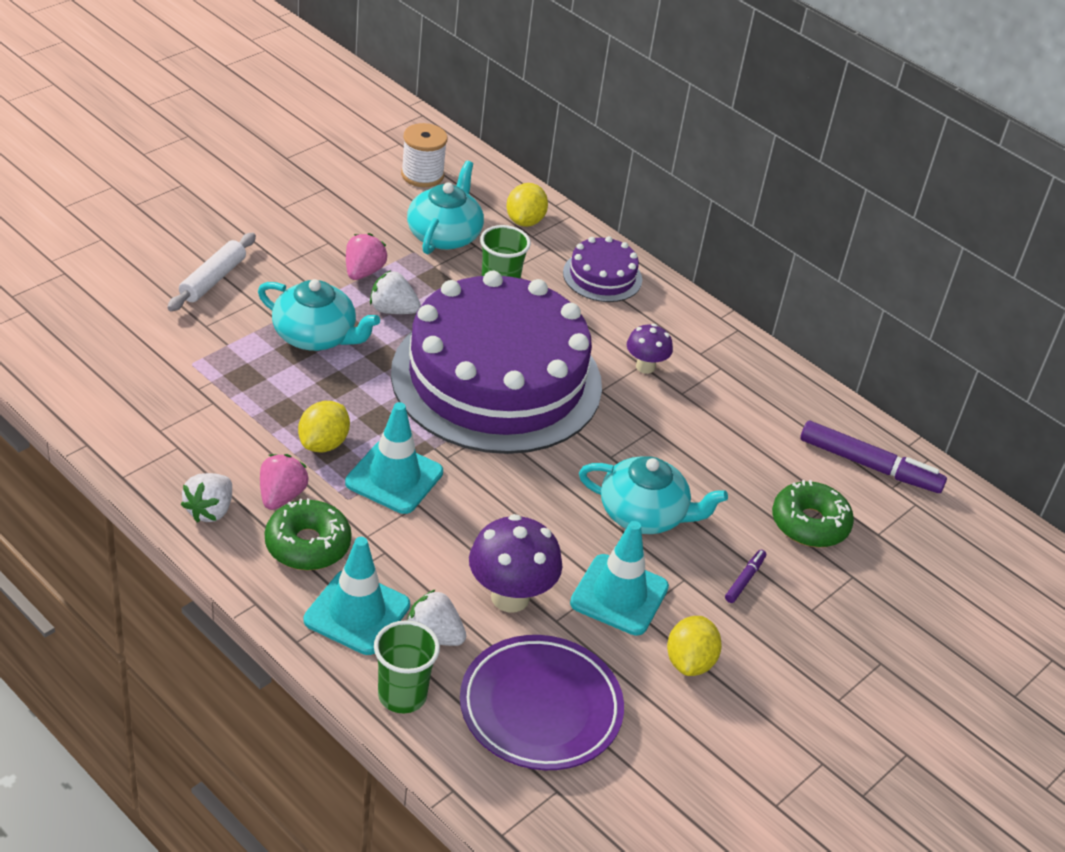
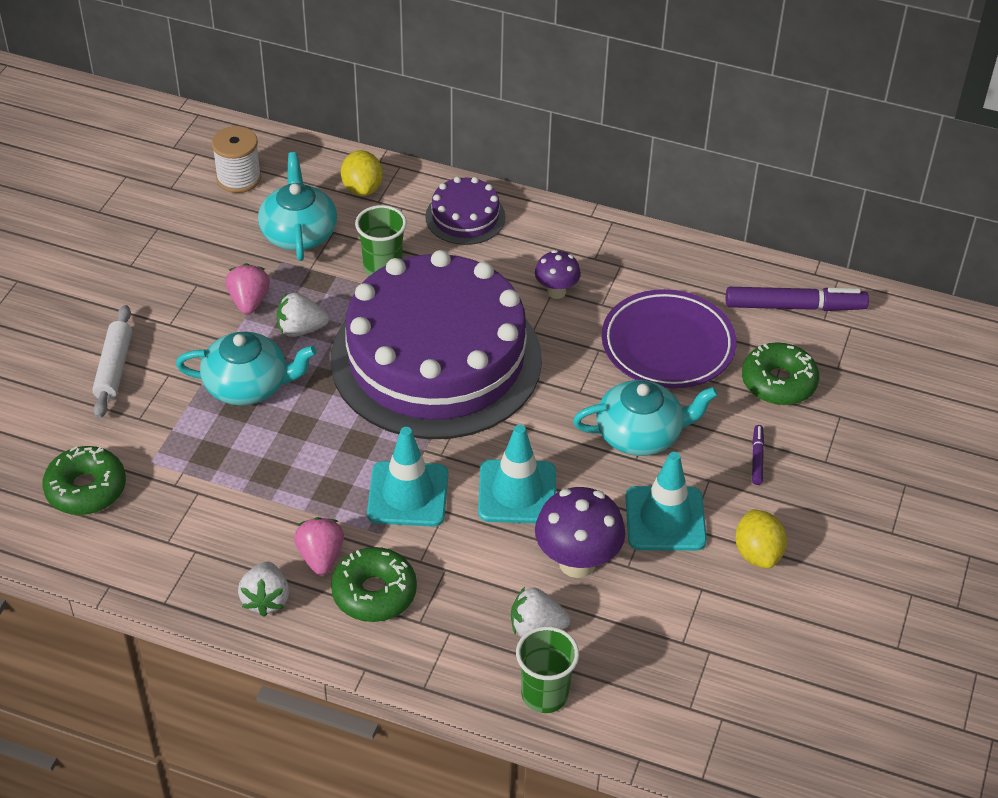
camera: 20 degrees left, 5 degrees up
(122, 362) = (86, 489): none -> green donut
(323, 443) = (324, 489): yellow lemon -> none
(357, 613) = (458, 637): turquoise traffic cone -> turquoise traffic cone (517, 492)
(540, 708) = (664, 652): purple plate -> purple plate (667, 345)

